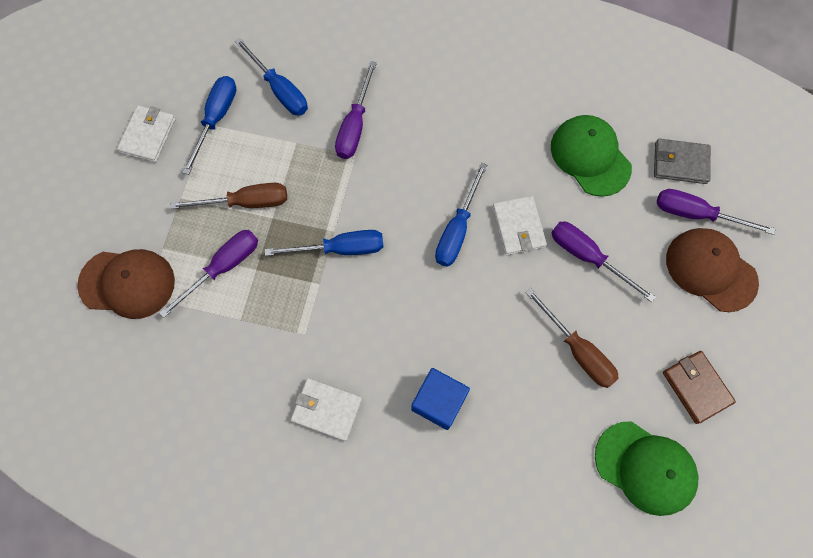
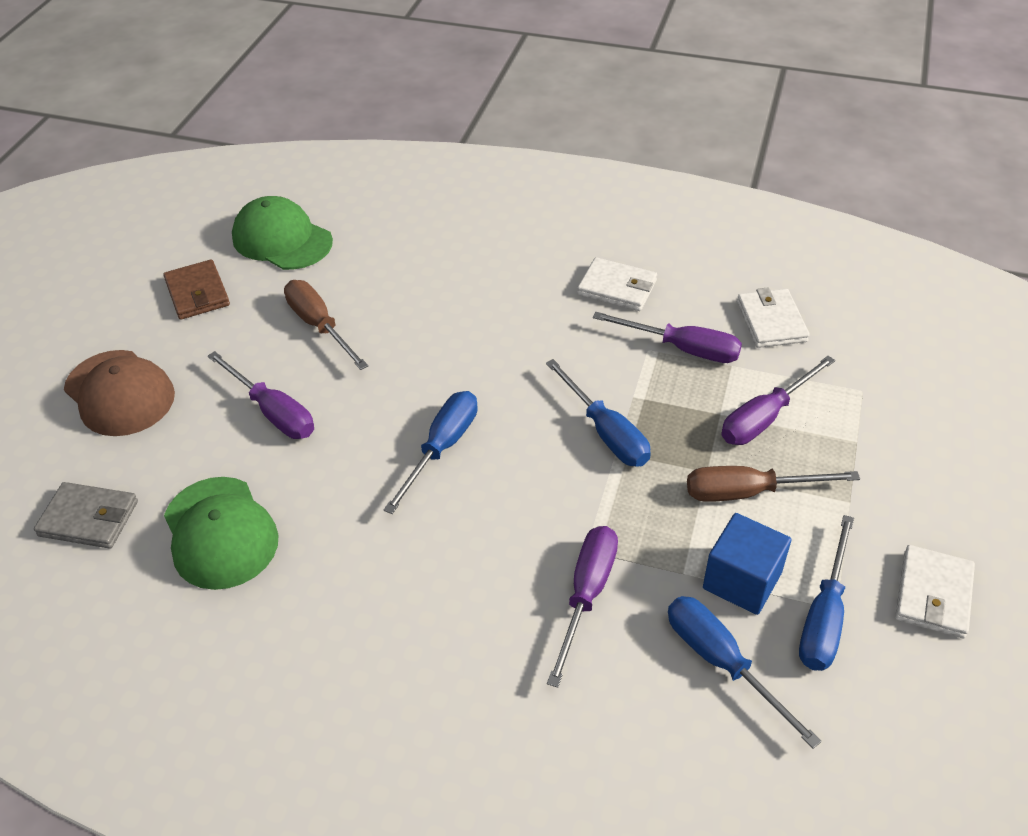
camera: 175 degrees left, 25 degrees down
(127, 283) = (891, 405): brown cap -> none
(340, 249) = (606, 432): blue screwdriver -> blue screwdriver turned 120 degrees counterclockwise
(438, 401) = (490, 290): blue cube -> blue cube (742, 580)
(518, 227) = (355, 448): white wallet -> white wallet (771, 321)
(696, 214) = (103, 454): purple screwdriver -> purple screwdriver (683, 349)

